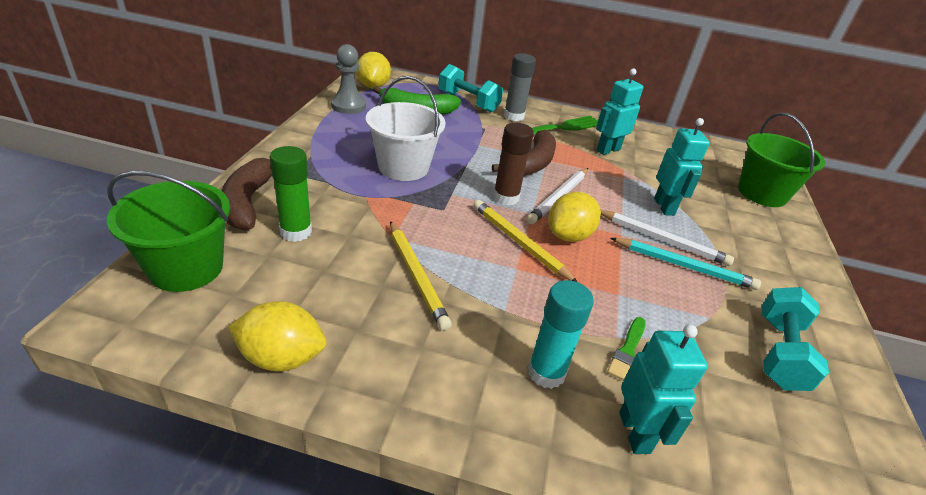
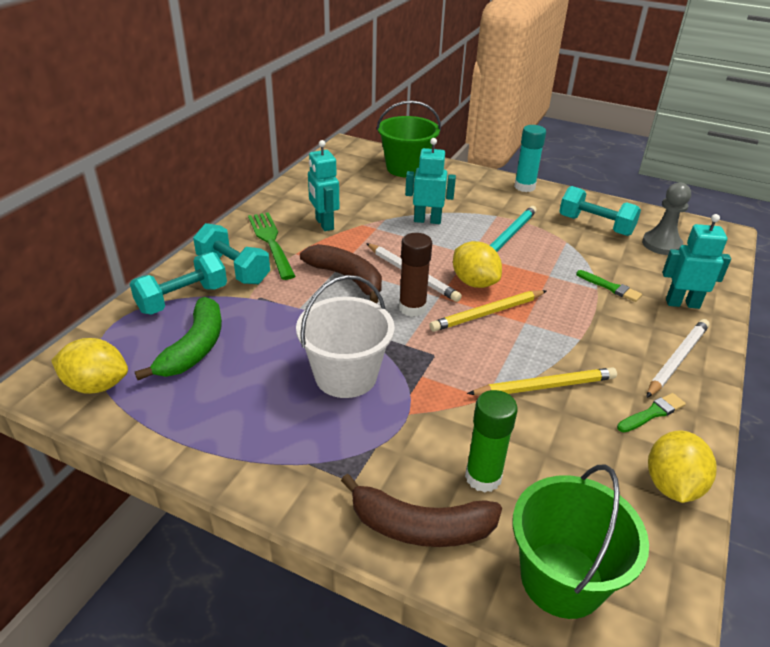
camera: 75 degrees left, 0 degrees up
(348, 106) = (159, 417): grey pawn -> grey pawn (661, 244)
(390, 358) = (652, 413): none -> green brush
(514, 116) = (233, 269): grey glue stick -> turquoise dumbbell
(546, 372) = (643, 330): turquoise glue stick -> turquoise glue stick (524, 187)
(662, 240) = (476, 235): white pencil -> white pencil (677, 359)

